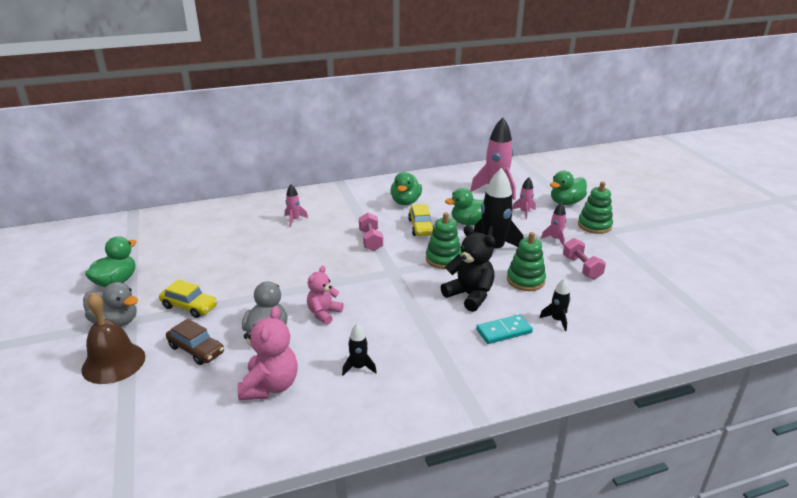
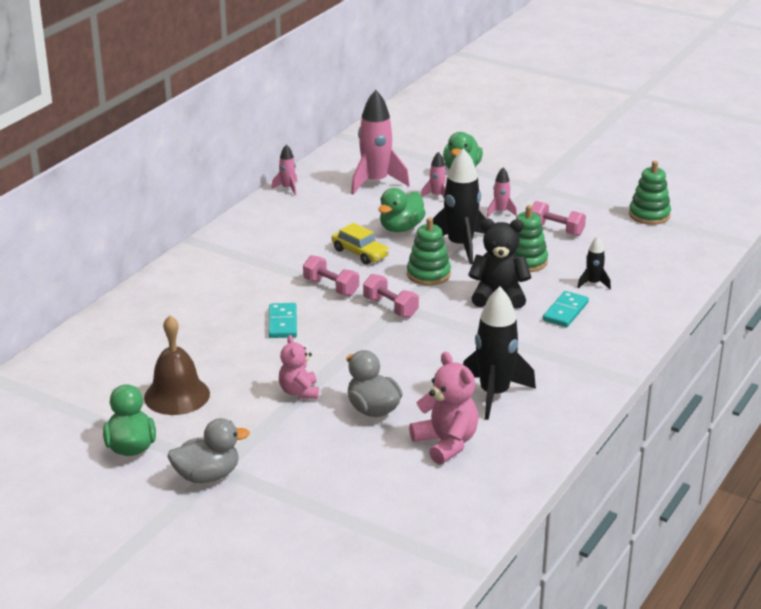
camera: 40 degrees left, 0 degrees up
(113, 362) = (274, 502): brown bell -> brown bell (177, 395)
(189, 306) = (257, 427): yellow car -> none
(196, 349) = (332, 454): brown car -> none
(294, 220) = (212, 302): pink rocket -> pink rocket (287, 188)
(309, 249) = (282, 323): none -> turquoise domino
(324, 313) = (396, 370): pink teddy bear -> pink teddy bear (299, 392)
(358, 367) = (494, 394): black rocket -> black rocket, size x2.07
(386, 269) = (390, 307): none -> pink dumbbell
(405, 202) = (302, 233): green duck -> none
(594, 225) = (517, 184): green stacking toy -> green stacking toy (649, 215)

